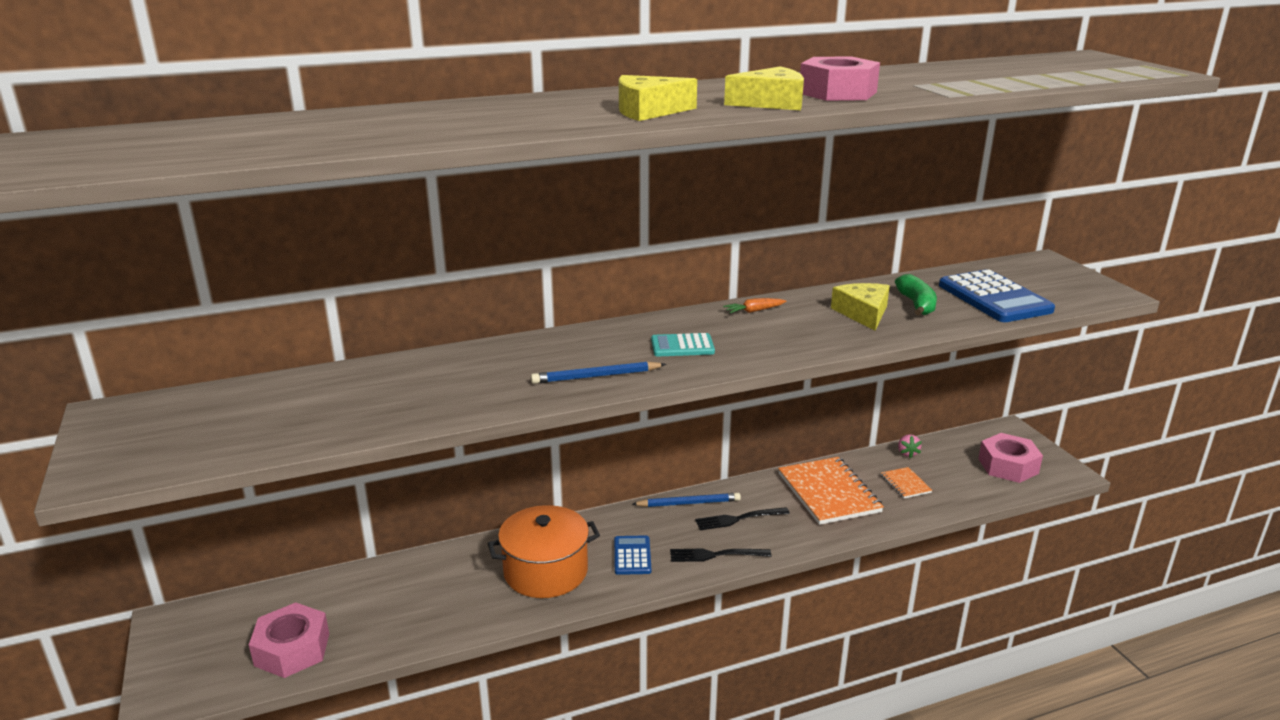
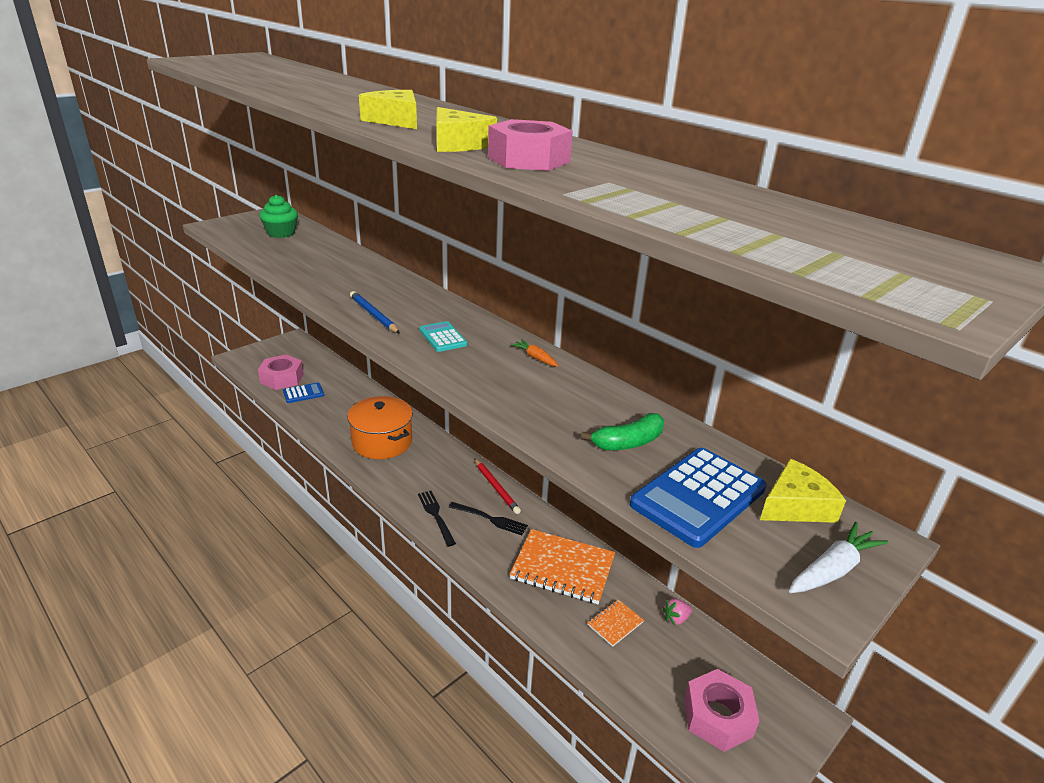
camera: 65 degrees right, 5 degrees up
(221, 414) = (281, 233): none -> green cupcake
(632, 556) = (415, 475): blue calculator -> blue calculator (303, 393)
(689, 503) = (496, 488): blue pencil -> red pencil
(738, 519) = (490, 519): black fork -> black fork turned 150 degrees clockwise
(828, 493) = (562, 568): orange notebook -> orange notebook turned 60 degrees clockwise
(863, 313) = (576, 412): yellow cheese -> yellow cheese (795, 505)
(1075, 281) = (832, 569): none -> white carrot

